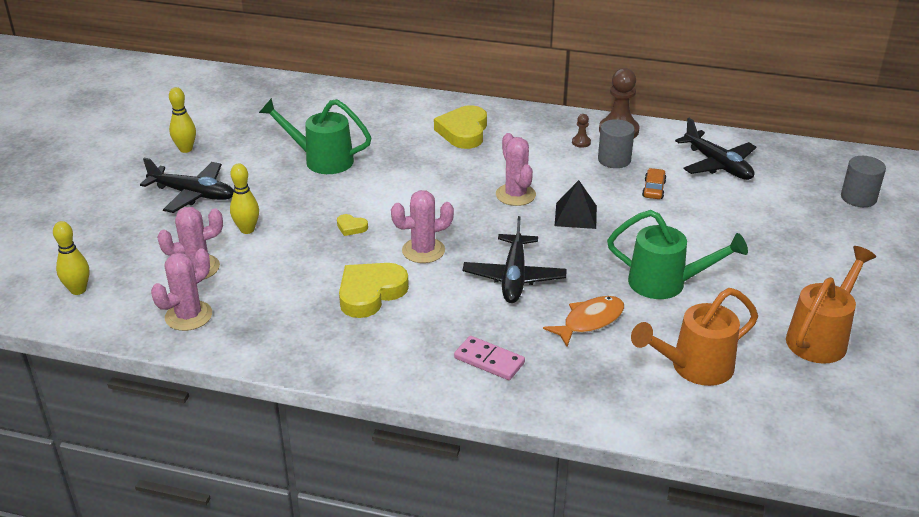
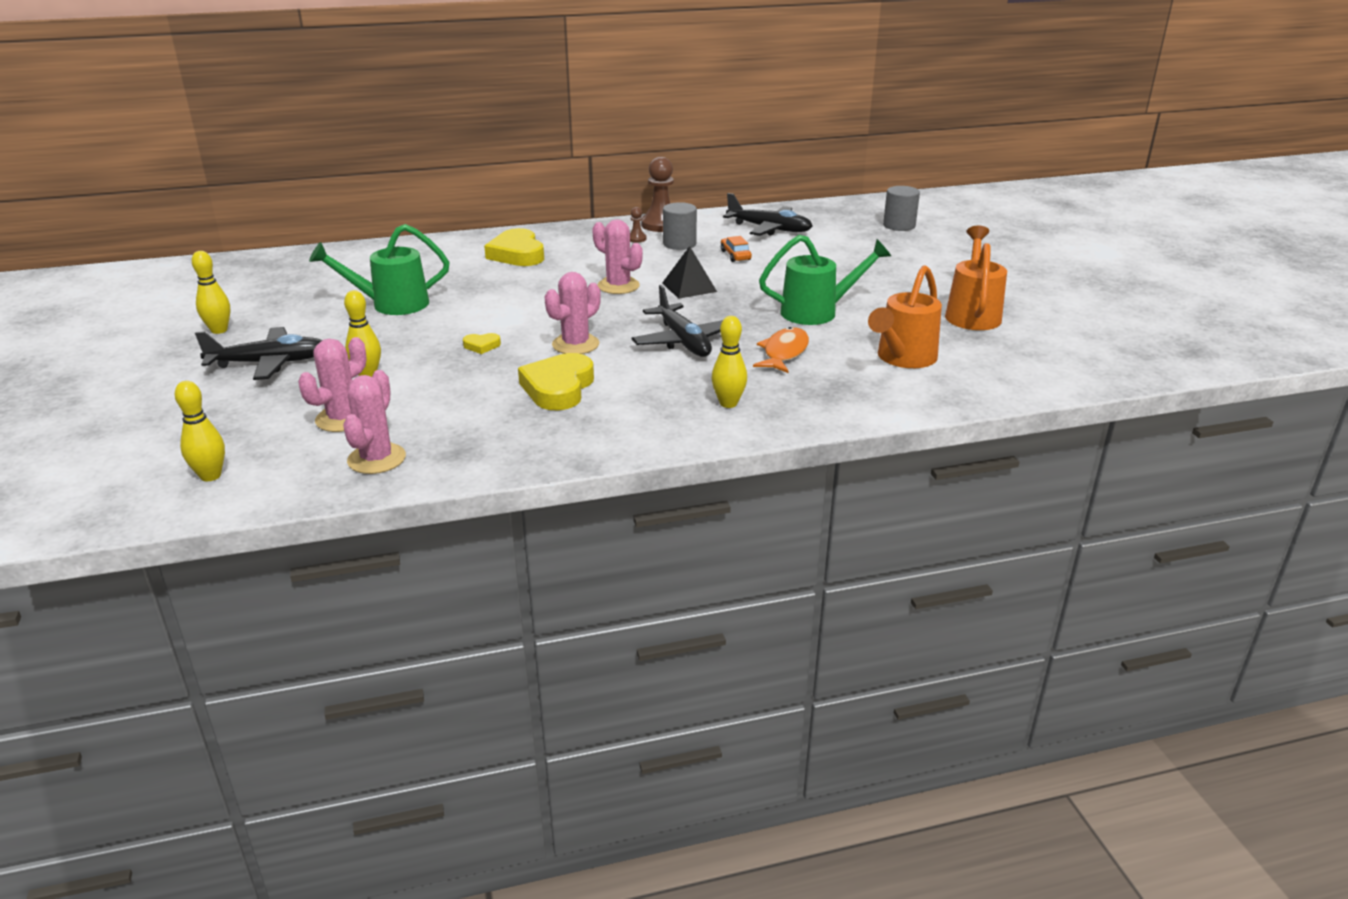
camera: 30 degrees left, 5 degrees down
(489, 360) = (728, 403): pink domino -> yellow bowling pin

